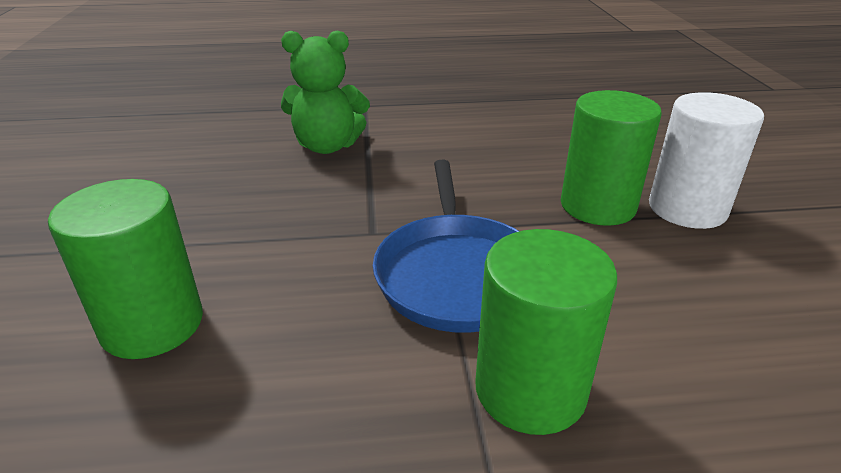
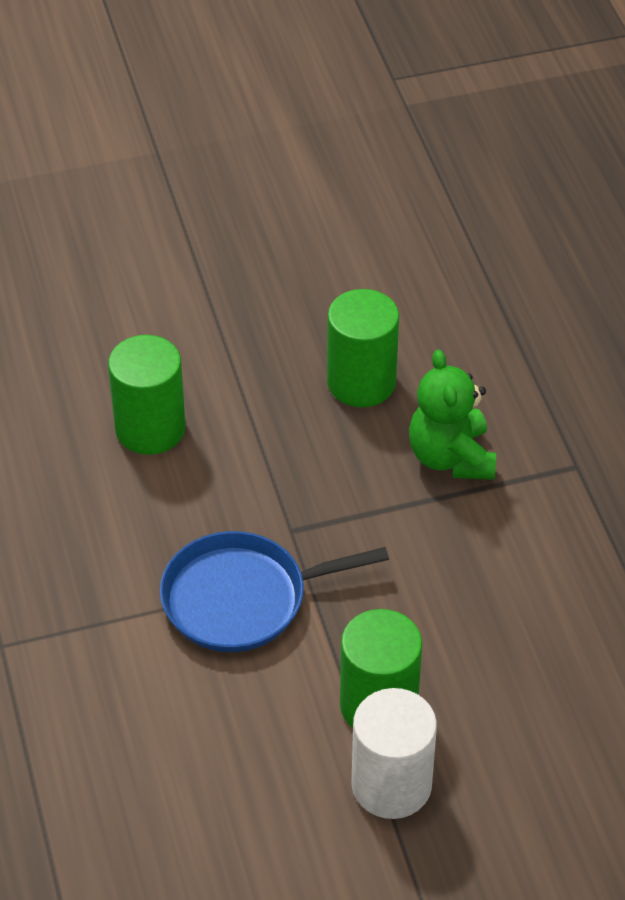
camera: 80 degrees right, 15 degrees up
(530, 390) = (121, 652): green cylinder -> green cylinder (361, 382)

